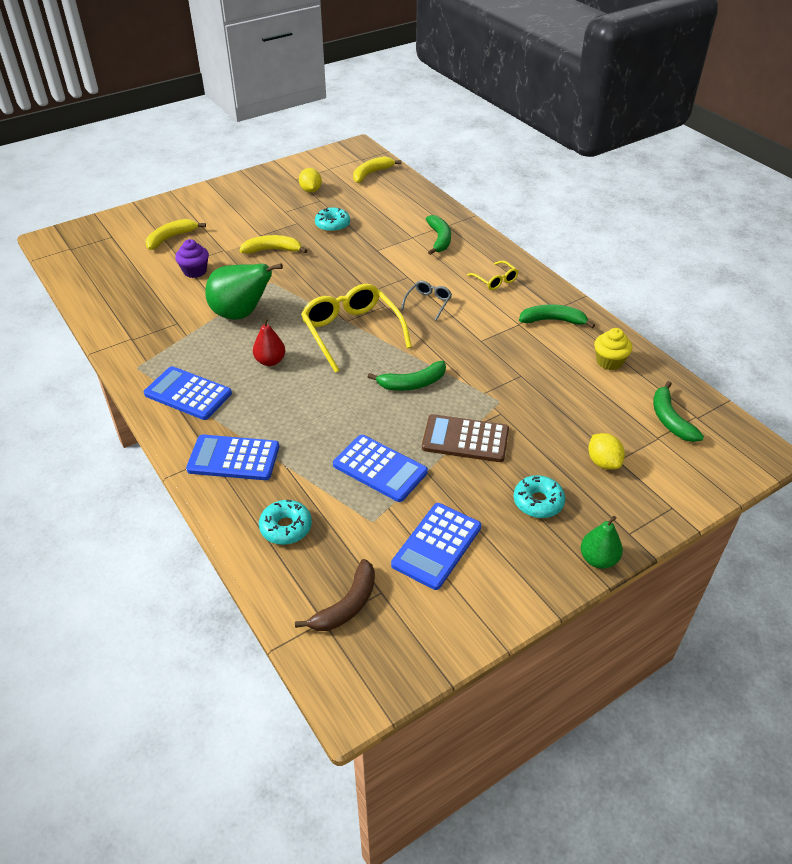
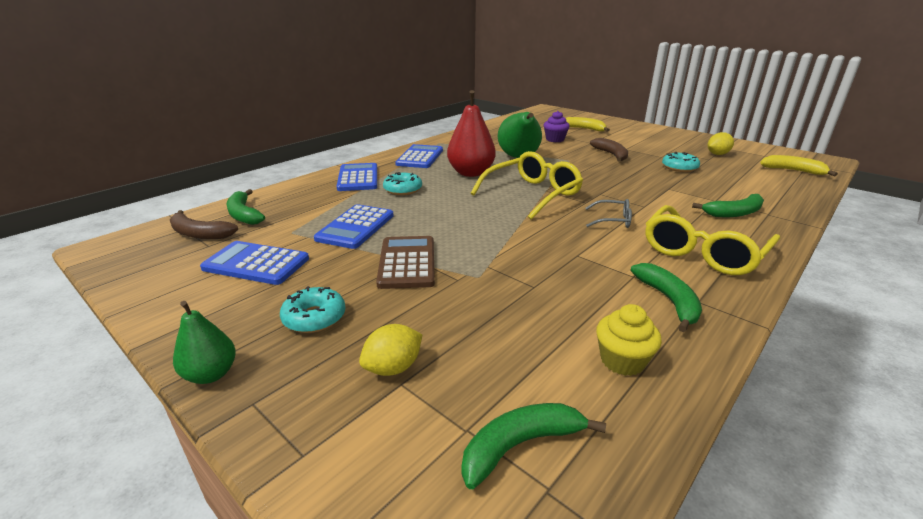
camera: 75 degrees right, 15 degrees down
(270, 361) = (471, 173): red pear -> red pear, size x1.78
(272, 250) = (611, 155): yellow banana -> brown banana
(286, 527) = (287, 203): turquoise donut -> turquoise donut (403, 190)
(412, 383) = (478, 227): green banana -> green banana (244, 215)
(495, 280) = (703, 252): yellow glasses -> yellow glasses, size x2.05

